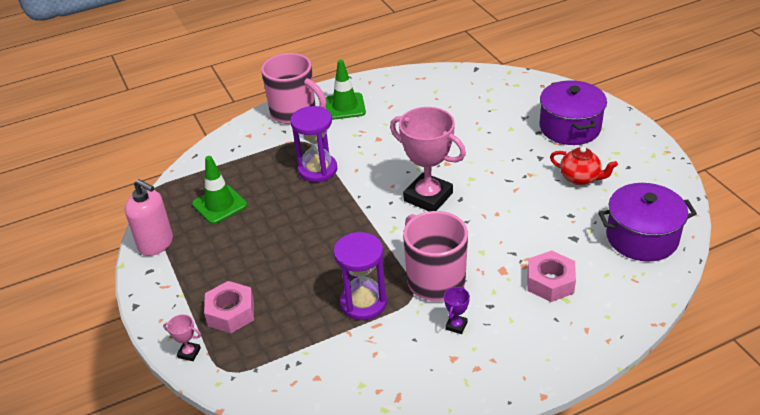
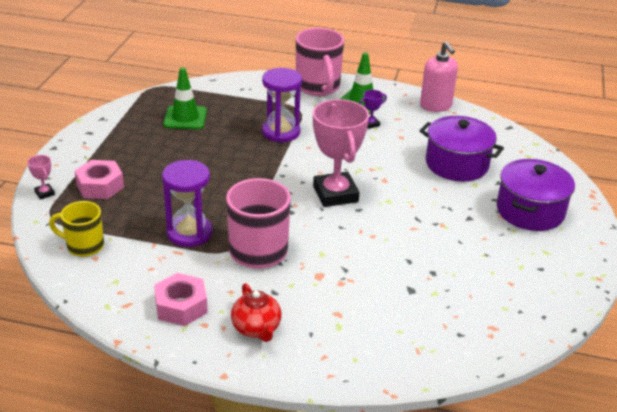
camera: 35 degrees right, 5 degrees down
(156, 244) = (115, 119): pink soap dispenser -> pink soap dispenser (436, 106)
(293, 374) = (84, 246): none -> yellow mug
(456, 325) = (230, 288): purple trophy -> purple trophy (370, 124)
(550, 282) = (344, 307): pink nut -> pink nut (181, 306)
(580, 178) = (482, 252): red teapot -> red teapot (256, 329)
(642, 237) = (472, 325): purple pot -> purple pot (457, 164)

